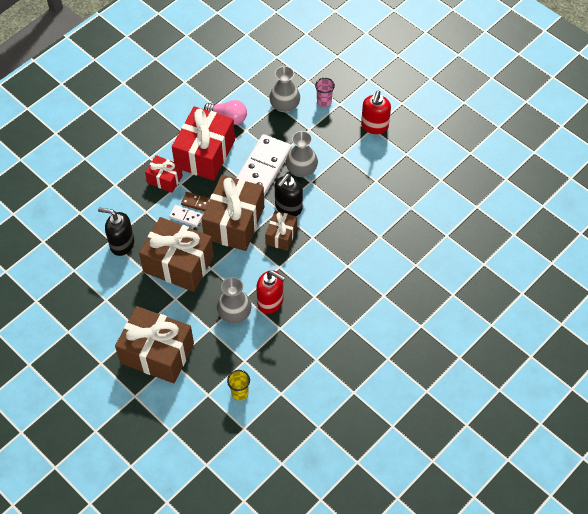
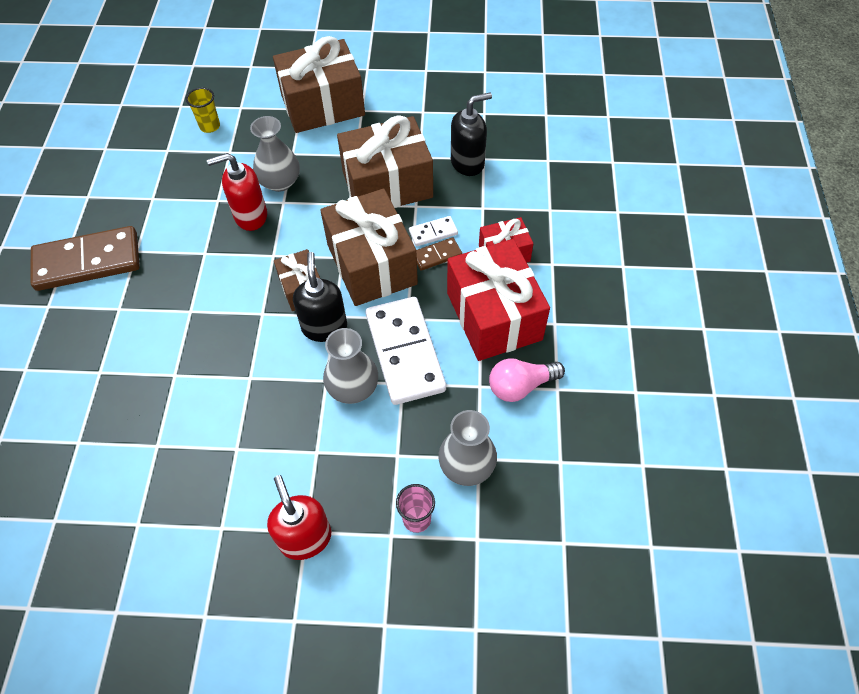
camera: 140 degrees right, 0 degrees up
(382, 340) = (87, 261): none -> brown domino

